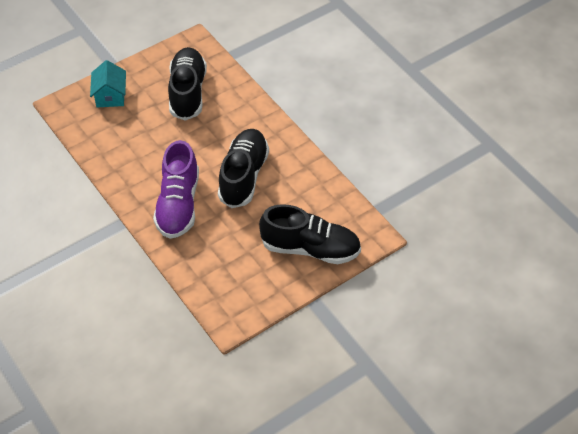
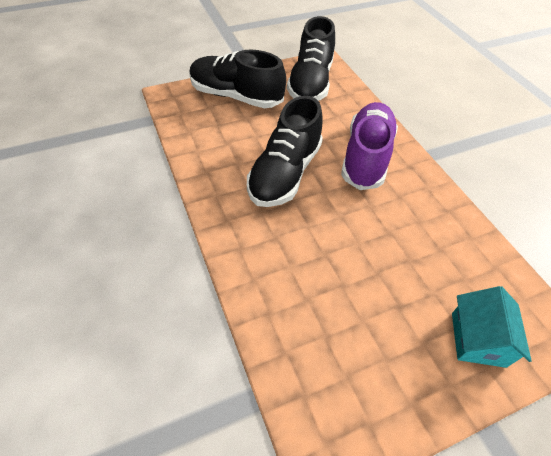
camera: 170 degrees left, 0 degrees up
(187, 92) = (345, 318): black shoe -> black shoe (310, 83)

